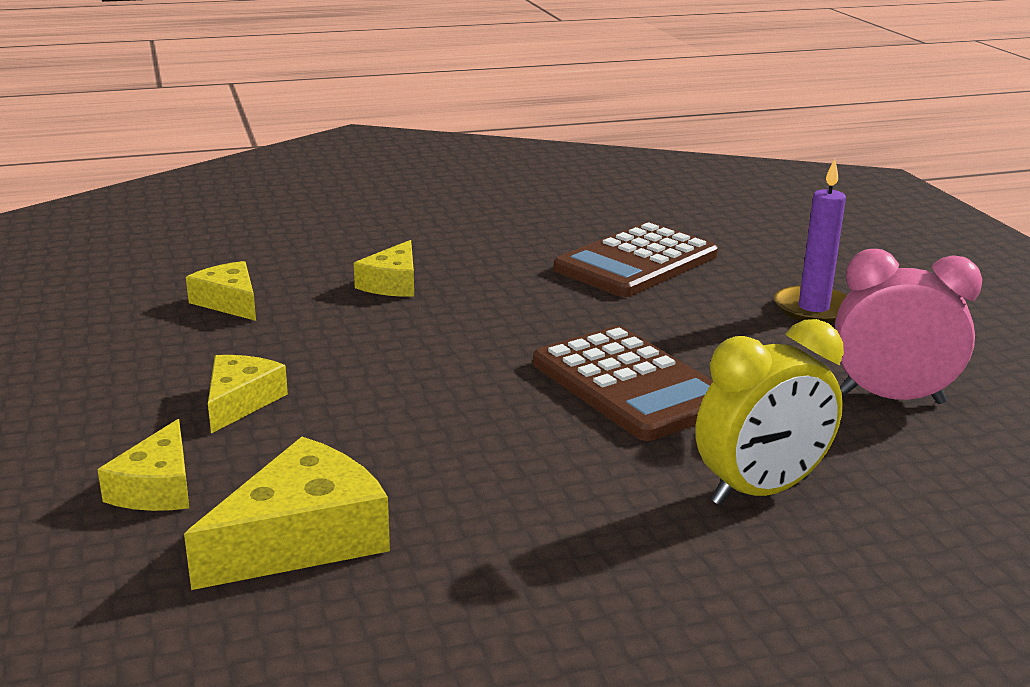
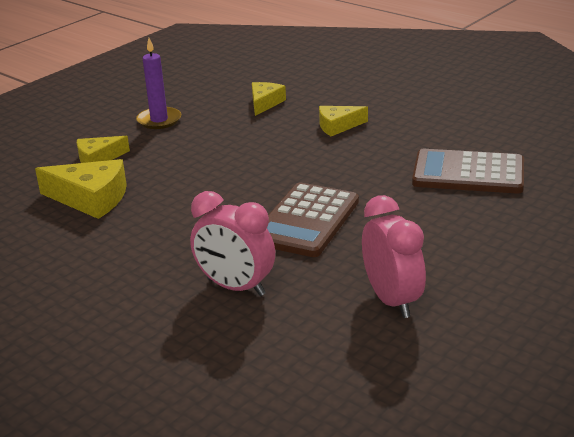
camera: 60 degrees right, 5 degrees up
(240, 401) = (179, 144): yellow cheese -> none
(760, 491) = (235, 287): yellow clock -> pink clock
(813, 309) = (486, 245): purple candle -> purple candle (159, 120)

